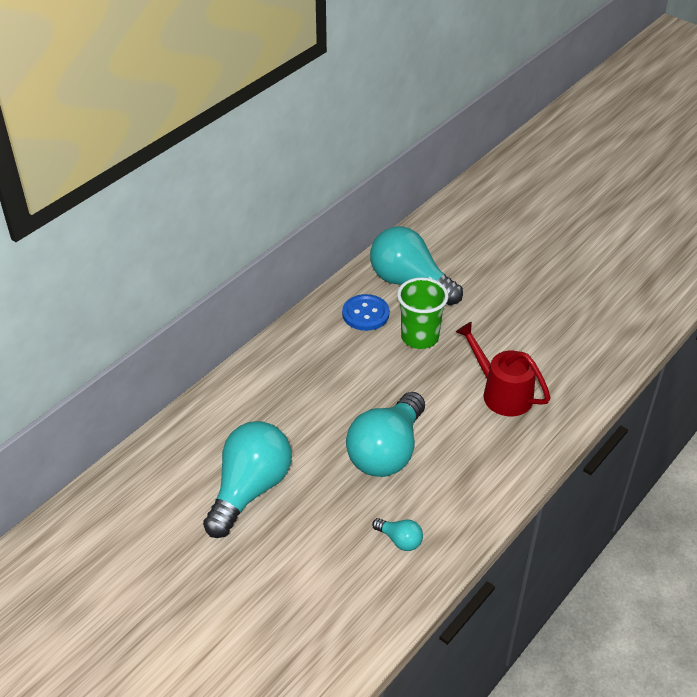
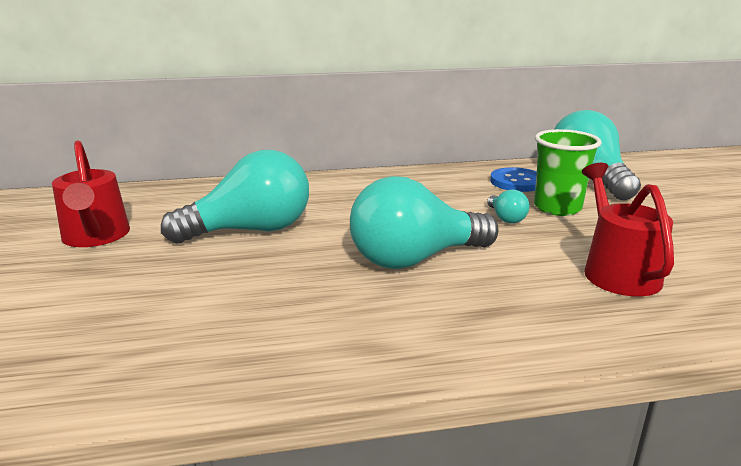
camera: 40 degrees right, 20 degrees down
(148, 567) = (96, 237): none -> red watering can
(400, 540) = (326, 325): turquoise light bulb -> turquoise light bulb (506, 218)

